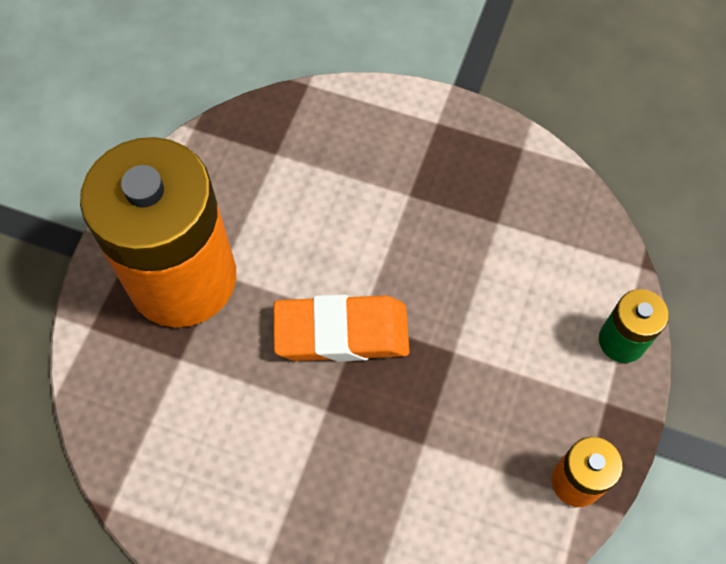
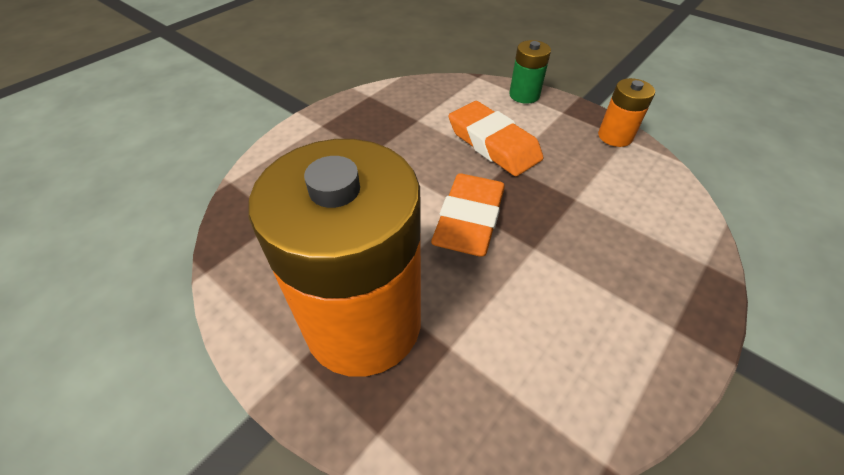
camera: 70 degrees left, 15 degrees down
(487, 325) = (493, 144): none -> orange eraser

